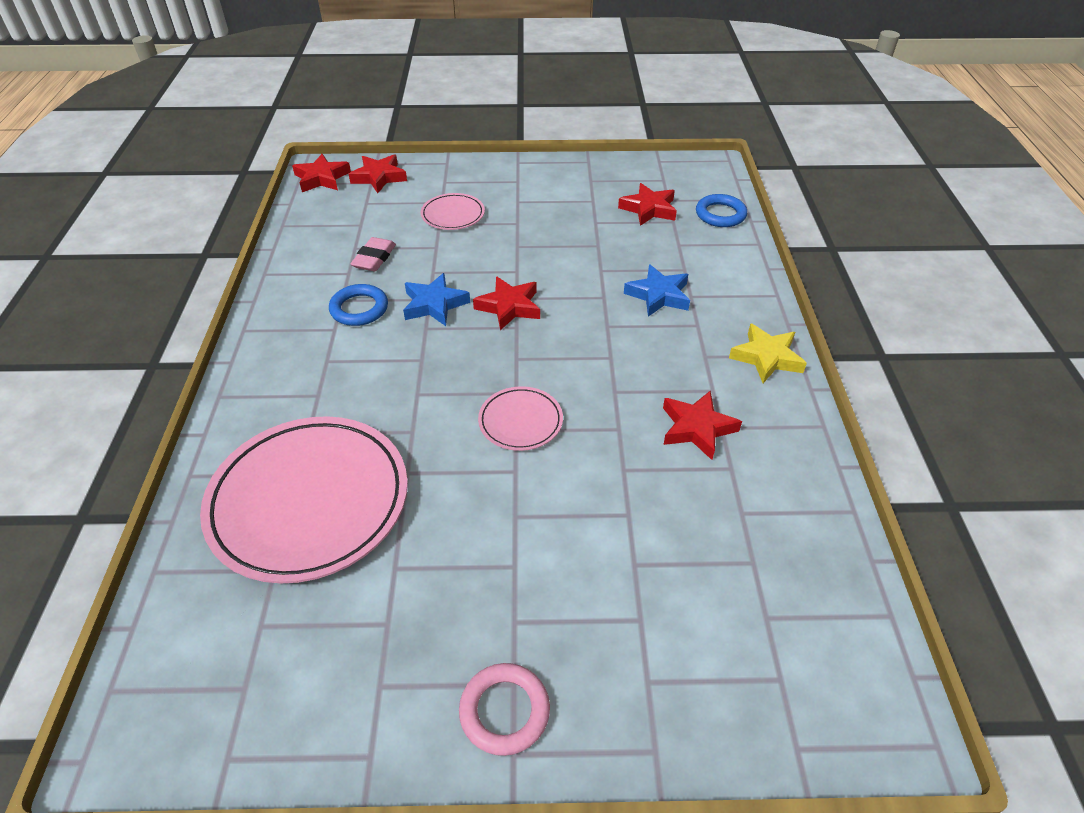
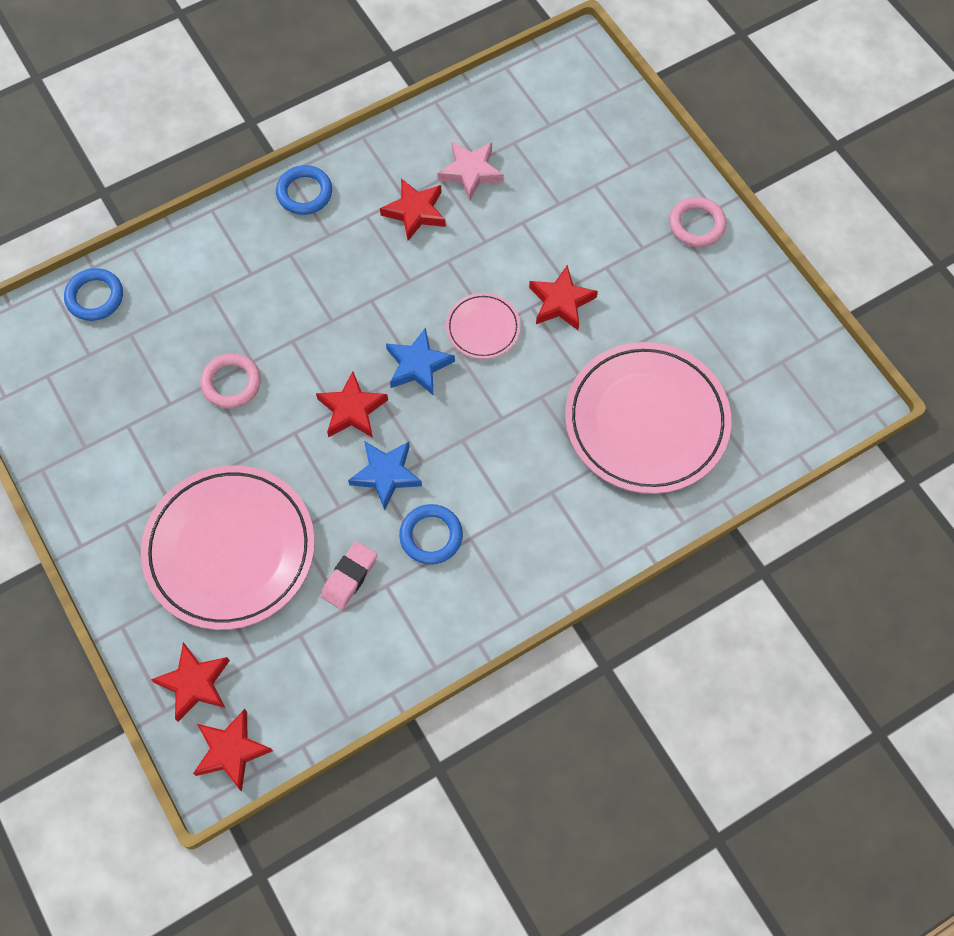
camera: 120 degrees left, 20 degrees up
(374, 258) = (349, 577): pink eraser -> pink eraser turned 45 degrees counterclockwise
(453, 215) = (230, 550): pink plate -> pink plate, size x2.15
(589, 254) = (231, 383): none -> pink ring
(649, 209) = (117, 365): red star -> red star (561, 302)
(658, 295) = (264, 298): blue star -> blue star (418, 365)
(727, 498) = (471, 172): none -> pink star
(766, 357) = (304, 193): yellow star -> blue ring

